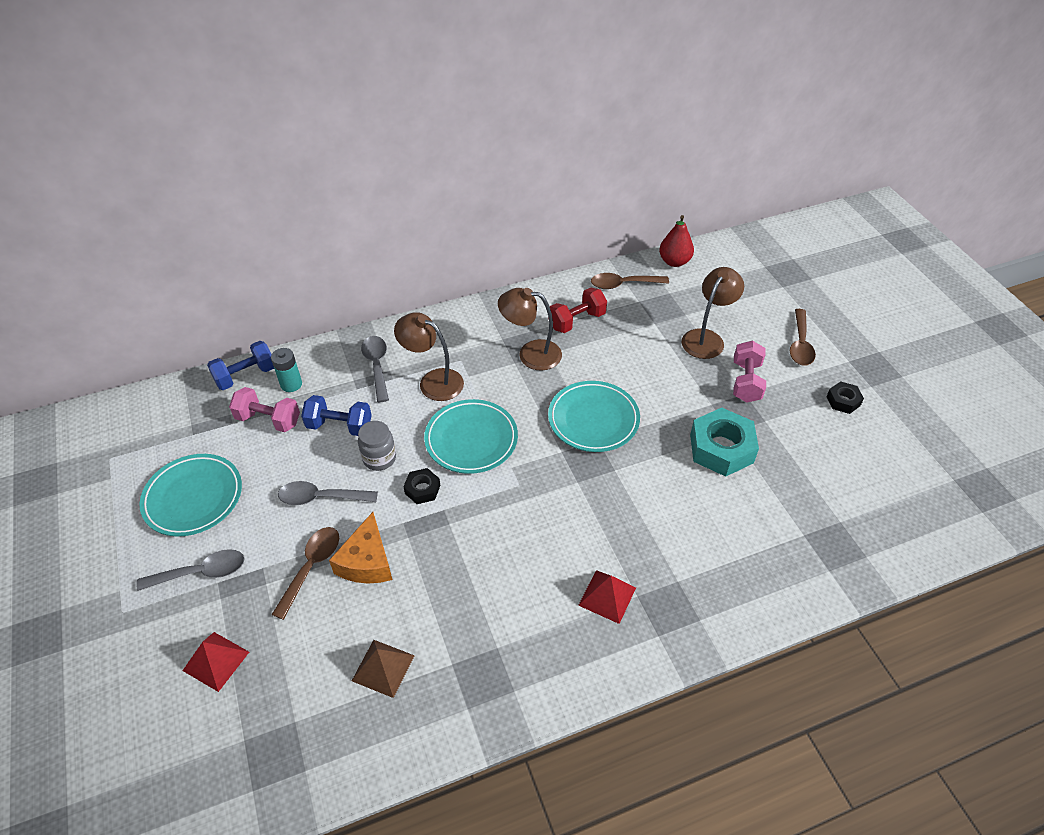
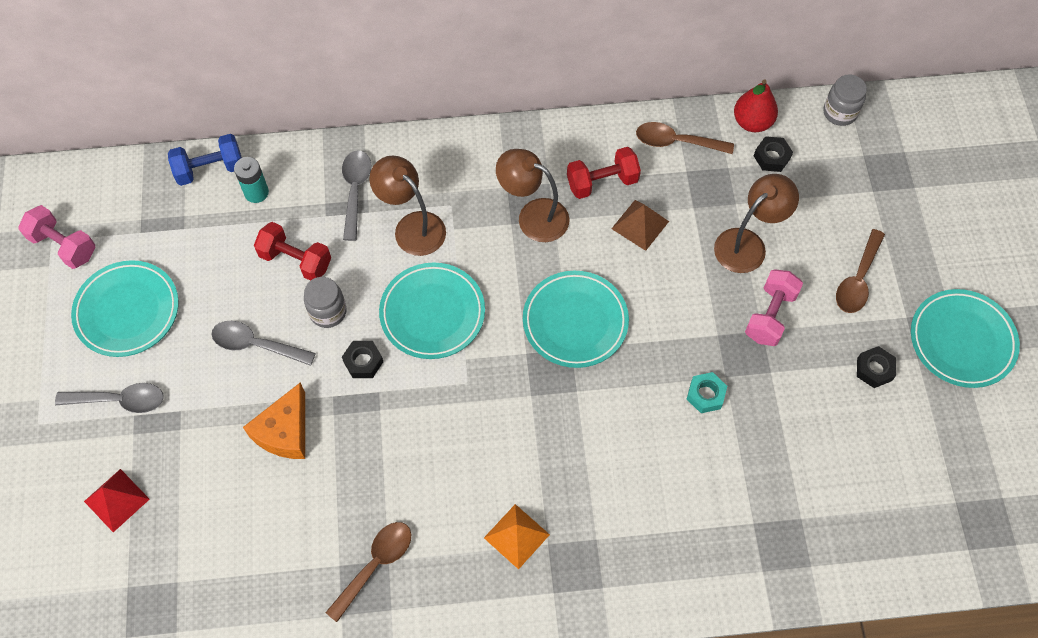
camera: 15 degrees right, 15 degrees up
(268, 420) = (222, 233): pink dumbbell -> pink dumbbell (63, 245)
(311, 567) = (228, 423): brown spoon -> brown spoon (375, 565)
(339, 426) = (296, 260): blue dumbbell -> red dumbbell
(383, 668) = (272, 551): brown pyramid -> brown pyramid (640, 225)
(607, 596) = (516, 536): red pyramid -> orange pyramid
(699, 280) = (771, 157): none -> black nut
(721, 448) = (705, 395): turquoise nut -> turquoise nut, size x0.51
(735, 244) = (839, 112): none -> grey jar
(897, 367) = (962, 341): none -> turquoise plate

